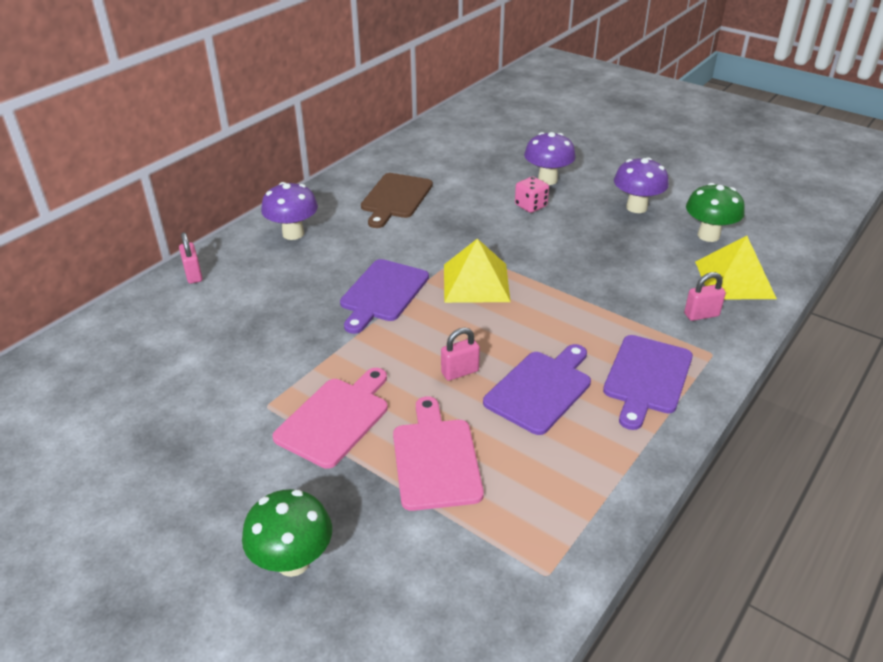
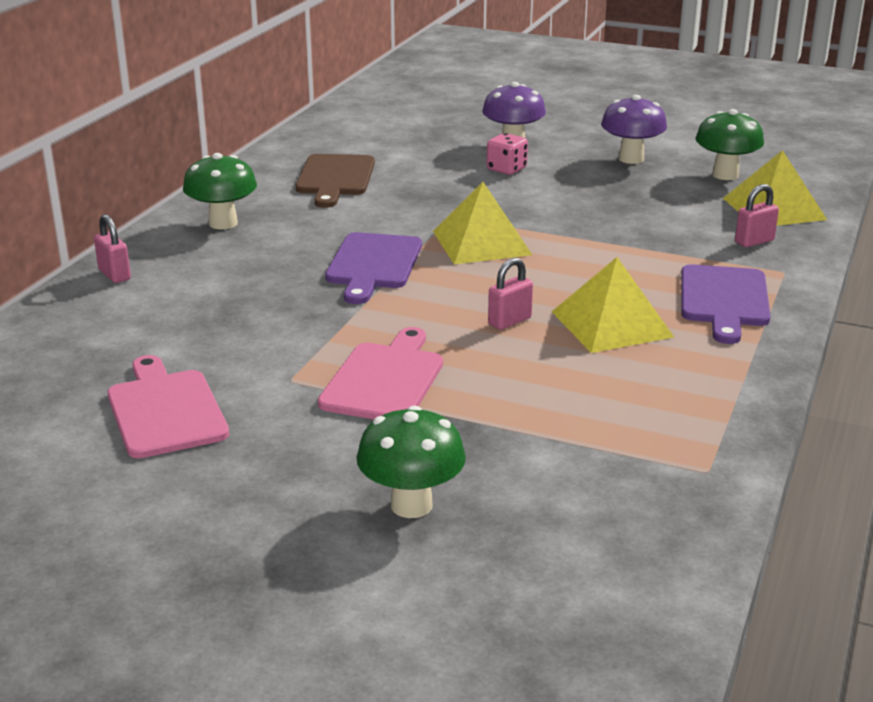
camera: 15 degrees left, 10 degrees down
(293, 234) = (223, 223): purple mushroom -> green mushroom
(435, 459) = (526, 397): pink cutting board -> pink cutting board (165, 410)
(540, 389) = (611, 324): purple cutting board -> yellow pyramid

